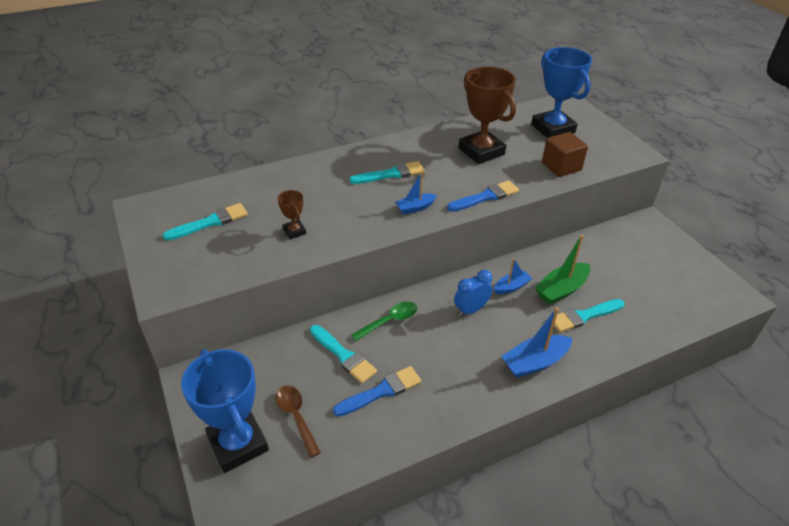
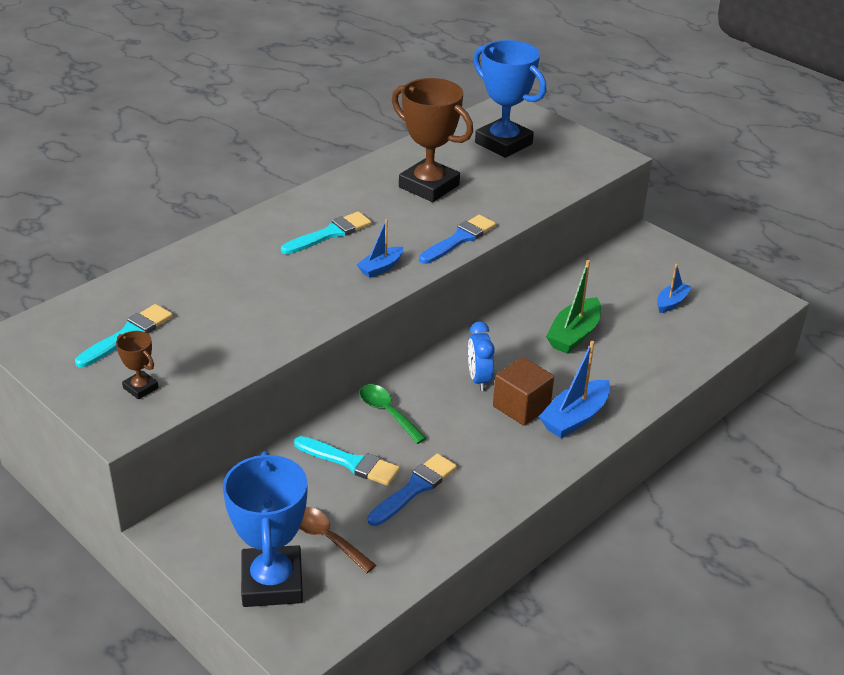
camera: 20 degrees left, 5 degrees down
(238, 443) = (272, 582): blue trophy -> blue trophy turned 45 degrees clockwise
(294, 231) = (245, 324): brown trophy -> brown trophy (140, 388)
(389, 321) = (387, 413): green spoon -> green spoon turned 75 degrees counterclockwise
(471, 310) = (479, 379): blue clock -> blue clock turned 45 degrees counterclockwise
(511, 287) = (515, 344): blue boat -> blue boat (671, 302)
(561, 166) = (532, 187): brown cube -> brown cube (521, 407)
(584, 316) = (610, 358): turquoise brush -> none

